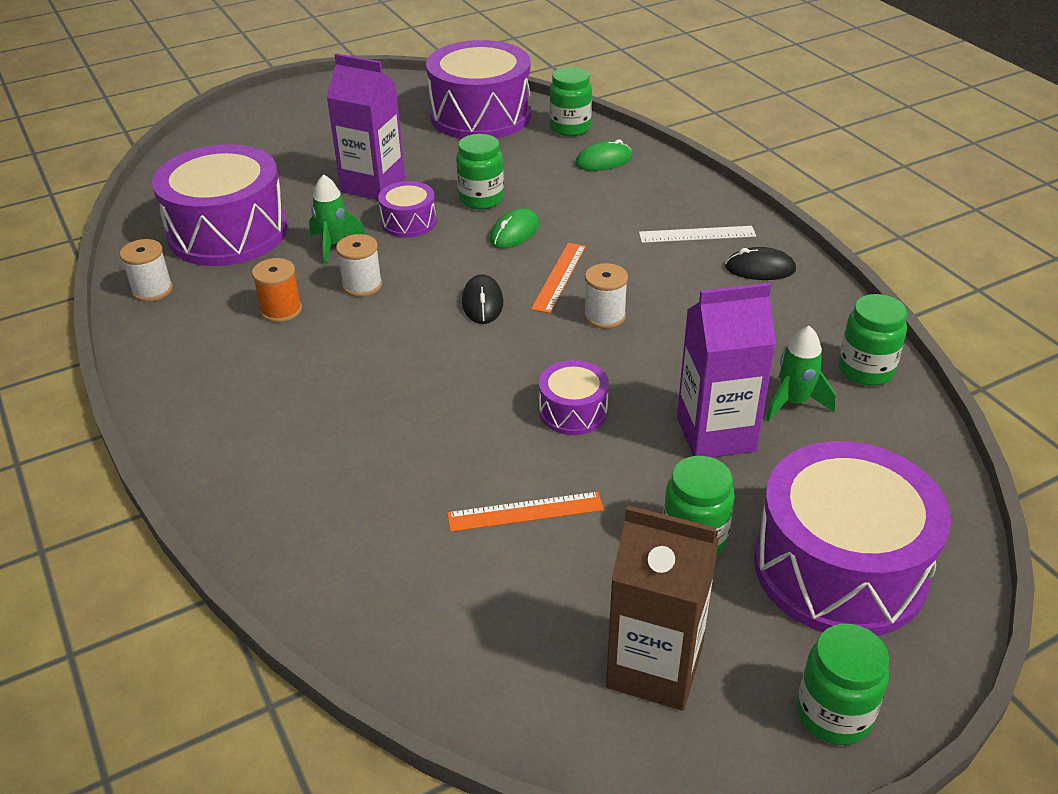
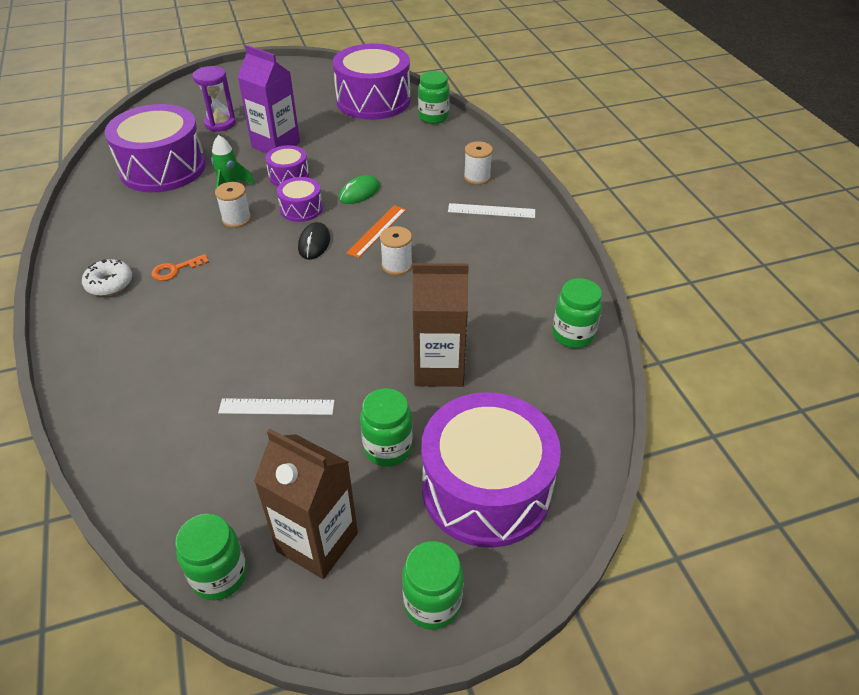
camera: 10 degrees right, 5 degrees up
(152, 290) = (95, 204): white spool -> white spool (477, 177)
(221, 390) = (109, 284): none -> white donut
(281, 310) = (174, 230): orange spool -> none
(282, 166) = (220, 124): none -> purple hourglass
(307, 360) = (175, 269): none -> orange key
(481, 199) = (346, 164): green jar -> green jar (219, 575)
(525, 511) = (276, 406): orange ruler -> white ruler
(573, 411) = (343, 335): purple drum -> purple drum (301, 209)
(603, 161) = (447, 145): green mouse -> none
(716, 434) = (439, 368): purple carton -> brown carton
(760, 269) = (527, 243): black mouse -> none
(793, 402) = (507, 352): green rocket -> none

